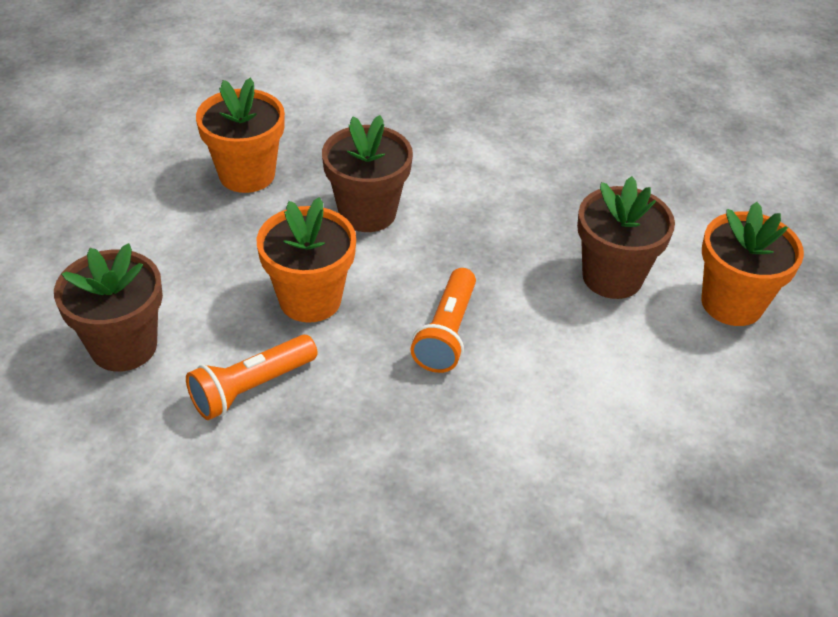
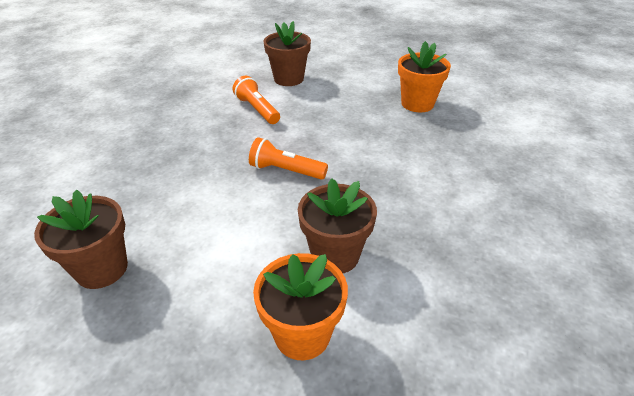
camera: 95 degrees right, 5 degrees down
(310, 299) = (316, 125): orange flower pot -> none
(367, 212) = (391, 144): brown flower pot -> brown flower pot (102, 269)

